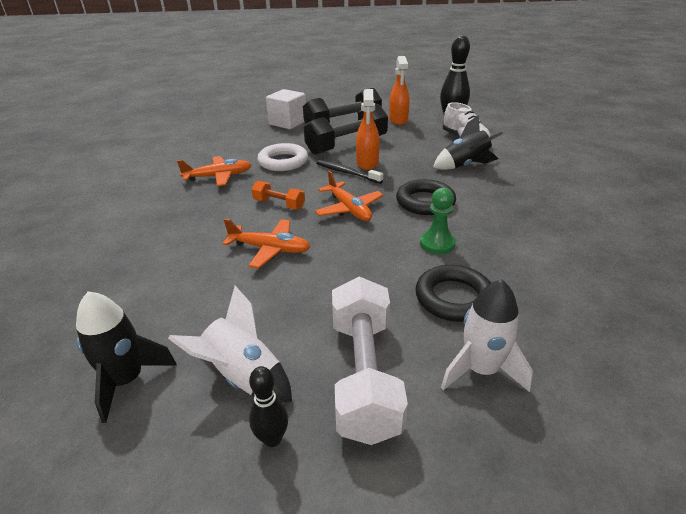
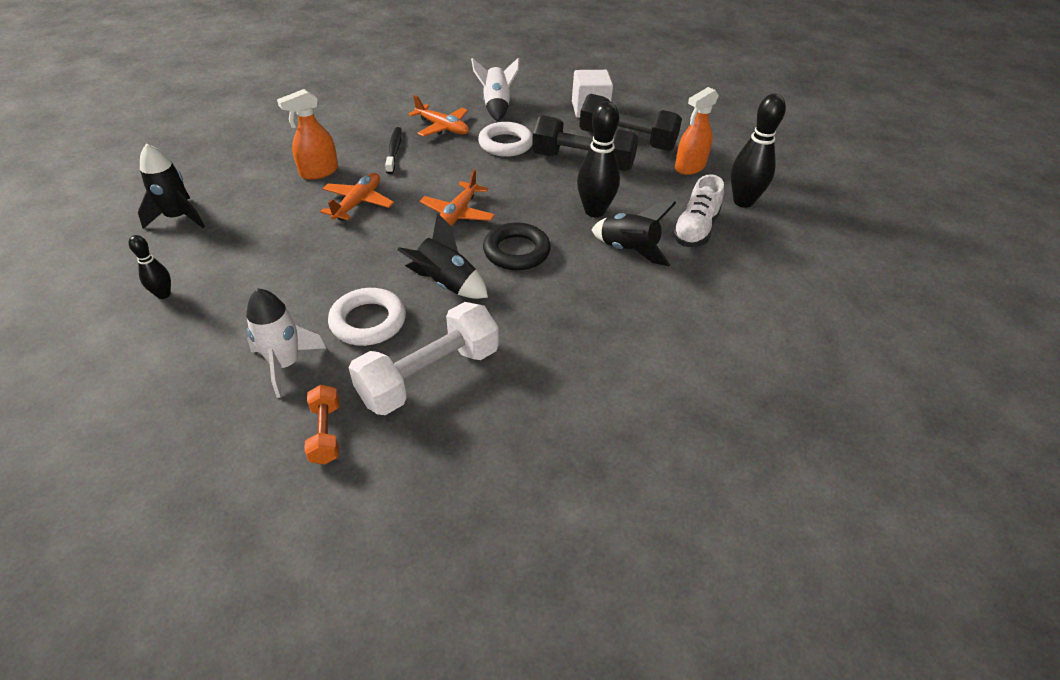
camera: 50 degrees right, 10 degrees up
(243, 377) = (208, 258): white rocket -> white rocket (496, 107)
(270, 249) = (358, 203): orange plane -> orange plane turned 135 degrees counterclockwise
(279, 204) = (428, 176): orange dumbbell -> orange dumbbell (326, 433)
(347, 173) = (524, 185): black toothbrush -> black toothbrush (394, 150)
(364, 375) = (243, 309): white dumbbell -> white dumbbell (429, 375)
(367, 163) = (558, 189): orange spray bottle -> orange spray bottle (319, 172)
(409, 161) = (594, 211): none -> black bowling pin
(437, 244) = (446, 284): green pawn -> black rocket
(454, 298) = (368, 321): black ring -> white ring

